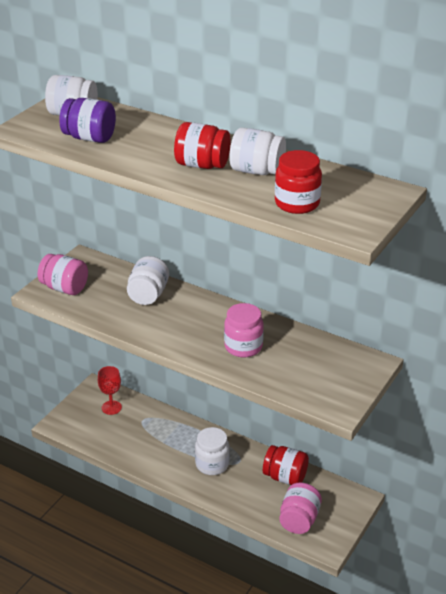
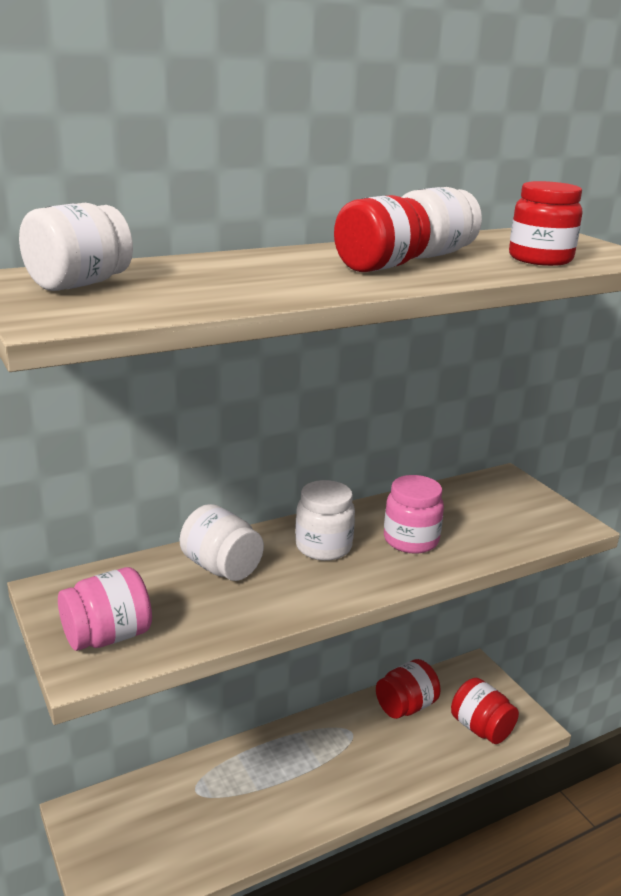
camera: 60 degrees left, 10 degrees down
(89, 138) = (185, 292): purple jar -> none
(111, 407) = (138, 814): red goblet -> none
(212, 464) = (338, 760): white jar -> white jar (323, 547)
(299, 520) = (481, 728): pink jar -> red jar

